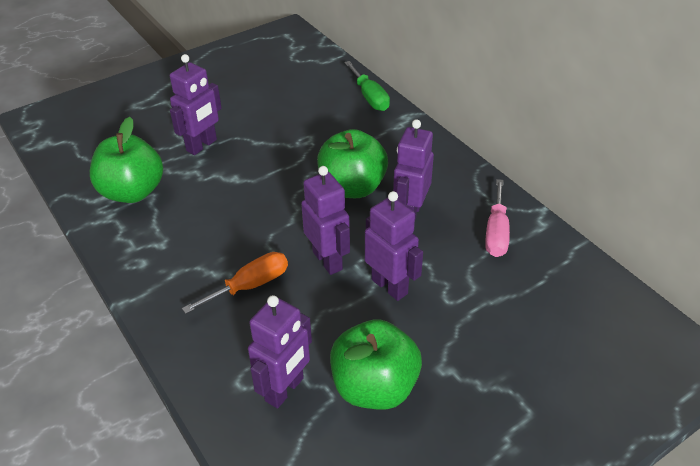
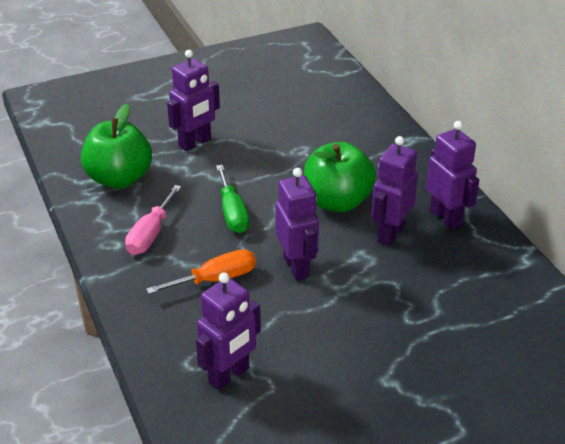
camera: 10 degrees right, 5 degrees down
(370, 97) = (376, 115): green screwdriver -> green screwdriver (232, 213)
(374, 387) = (315, 386): green apple -> none
(390, 286) = (353, 299): purple robot -> purple robot (446, 218)
(496, 232) = (474, 263): pink screwdriver -> pink screwdriver (150, 234)

